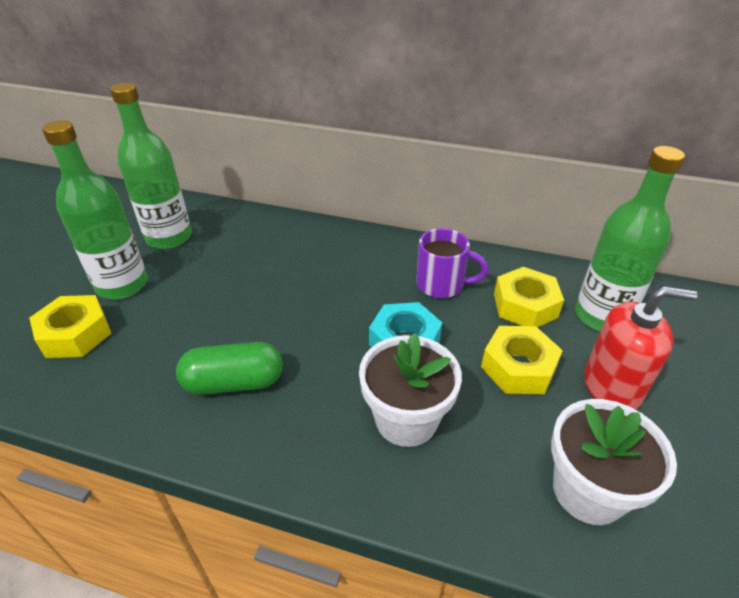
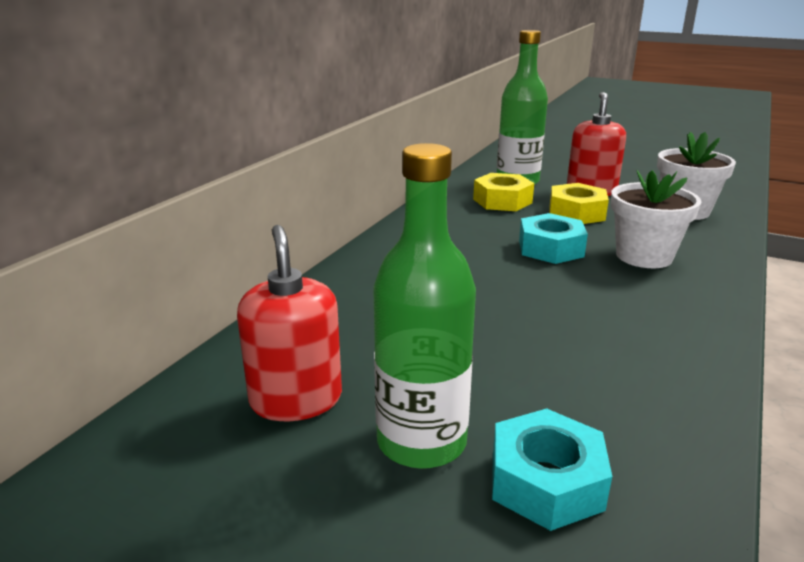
camera: 80 degrees left, 15 degrees down
(76, 334) = (546, 481): yellow nut -> turquoise nut
(169, 237) = (296, 399): green bottle -> red soap dispenser
(234, 382) = (621, 335): green capsule -> none
(442, 285) = (468, 226): purple mug -> none

